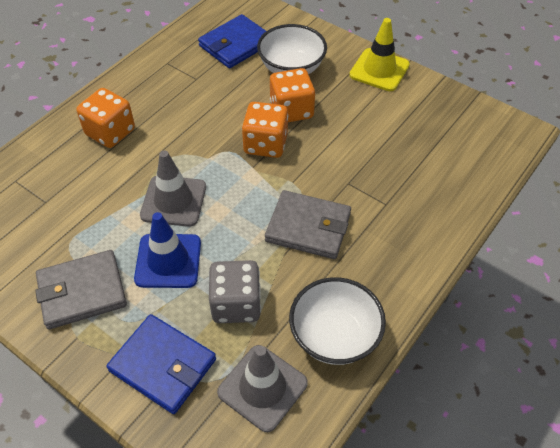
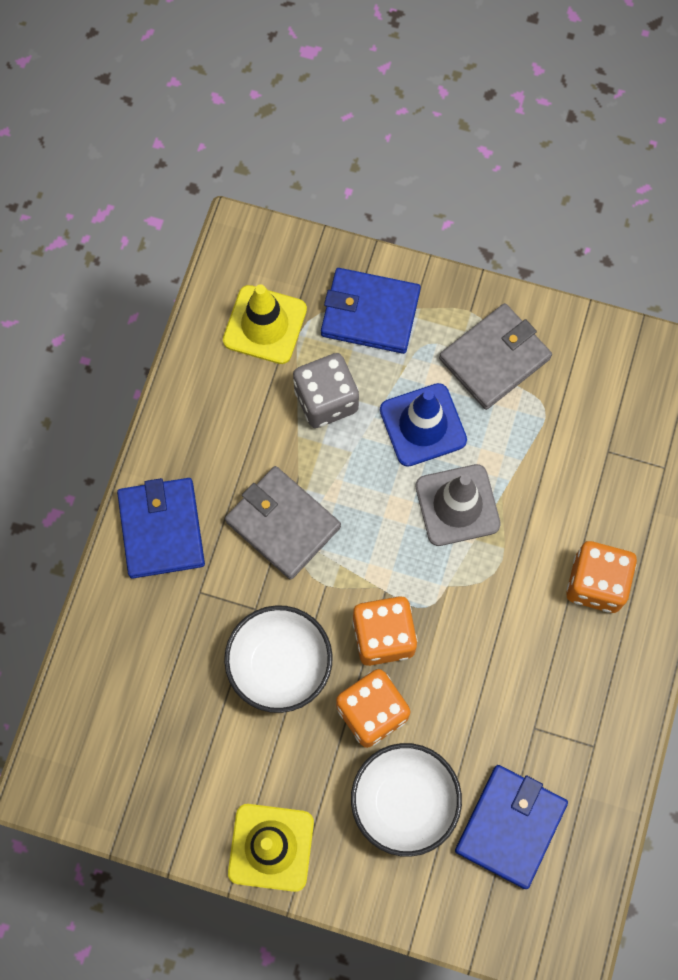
camera: 160 degrees right, 20 degrees up
(262, 387) = (265, 325): grey traffic cone -> yellow traffic cone
(308, 227) = (283, 524): grey wallet -> grey wallet turned 45 degrees clockwise
(334, 336) = (211, 400): white bowl -> white bowl (280, 665)
(404, 251) = (161, 529): none -> blue wallet

